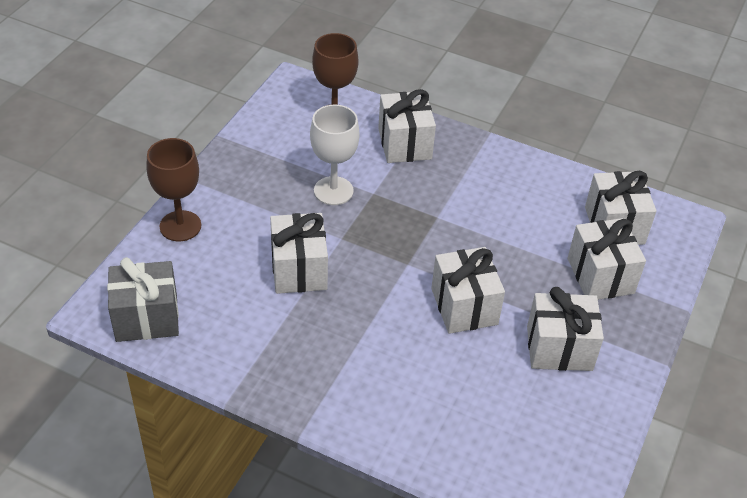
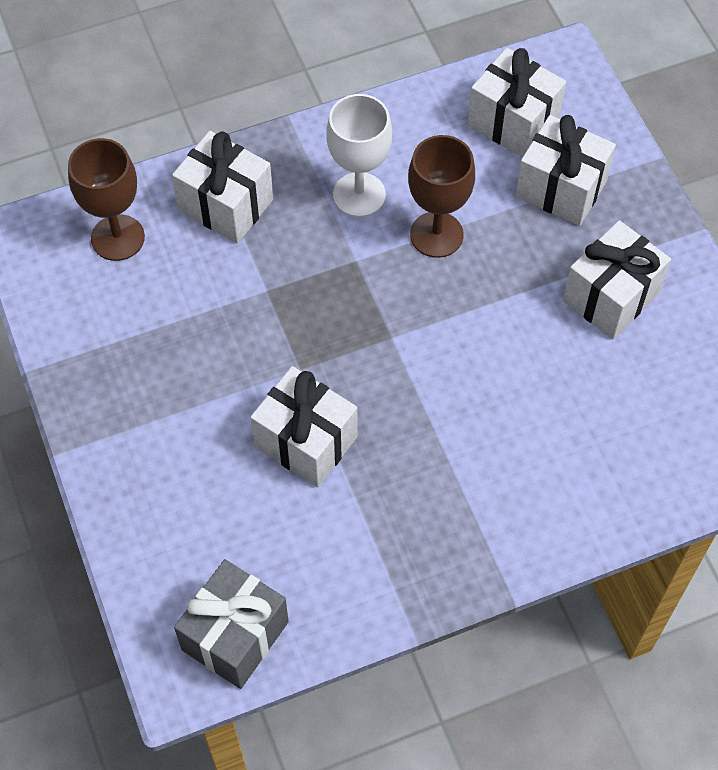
camera: 45 degrees left, 15 degrees up
(180, 226) = (132, 510): brown goblet -> brown goblet (436, 235)
(333, 191) = (227, 324): white goblet -> white goblet (359, 195)
(464, 306) = (491, 333): white gift -> none

